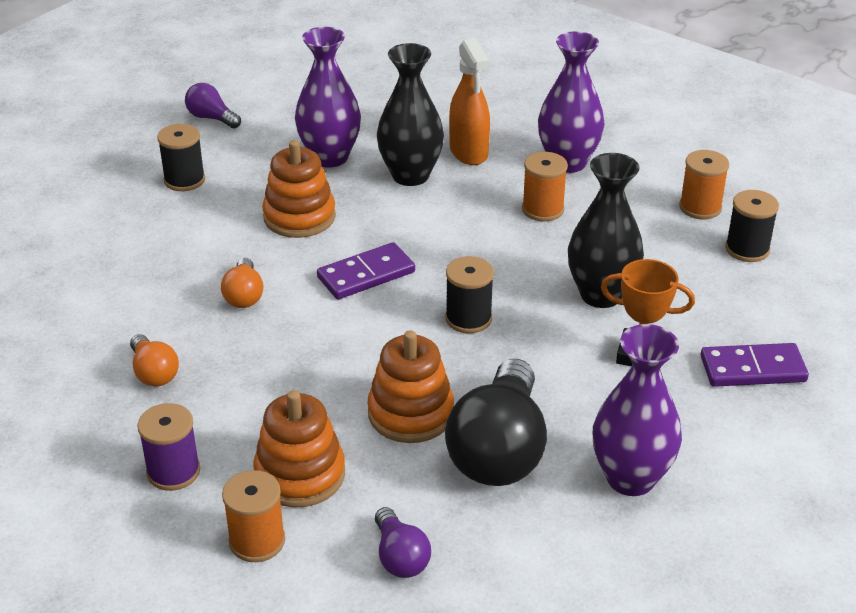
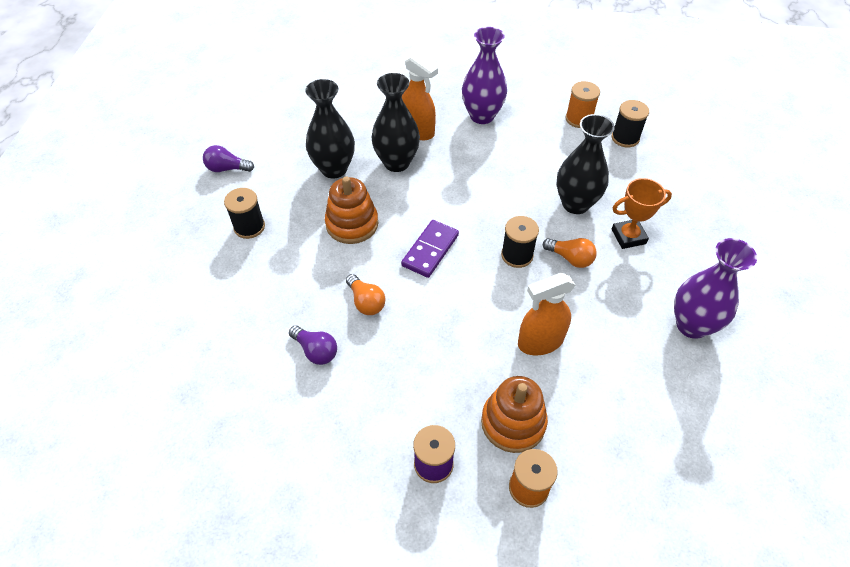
camera: 30 degrees left, 15 degrees up
(154, 373) = (356, 392): orange light bulb -> orange light bulb (570, 258)
(330, 157) = (334, 169): purple vase -> black vase
(400, 557) = (618, 450): purple light bulb -> purple light bulb (316, 351)
(410, 413) = (540, 342): orange stacking toy -> orange spray bottle
(499, 450) = (610, 342): black light bulb -> none
(542, 209) = (495, 156): orange spool -> none
(752, 369) = (692, 219): purple domino -> none

